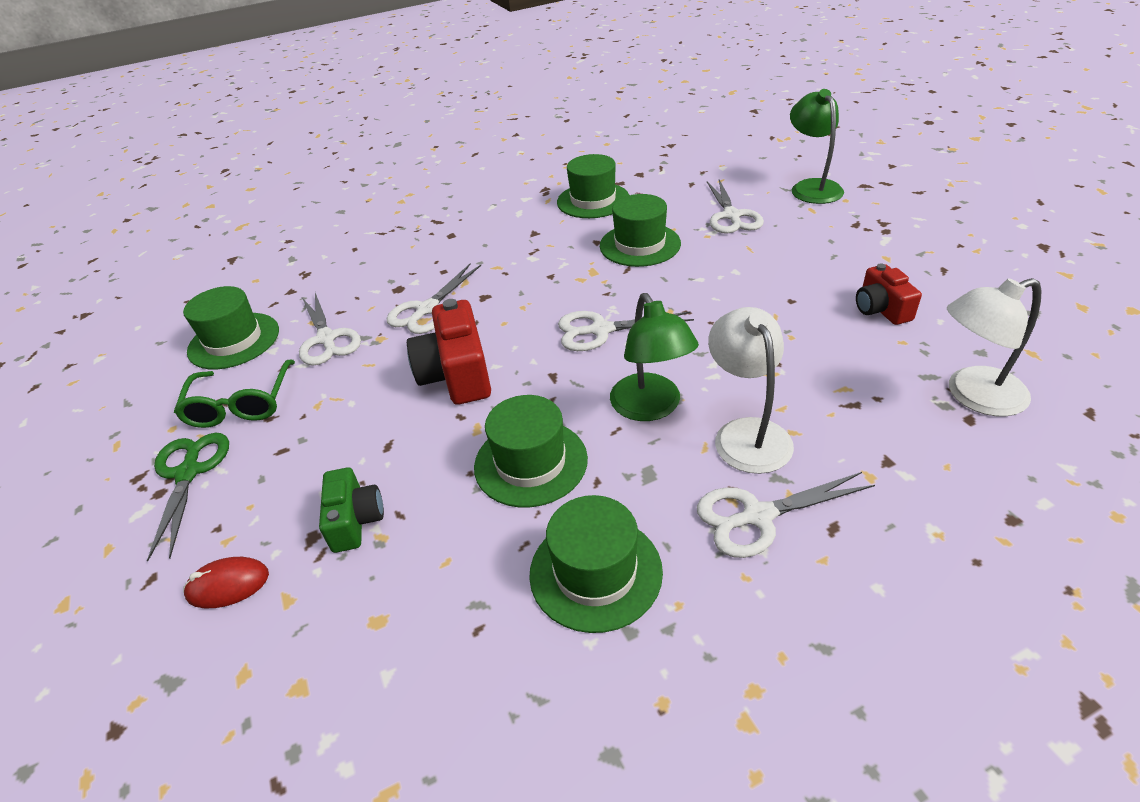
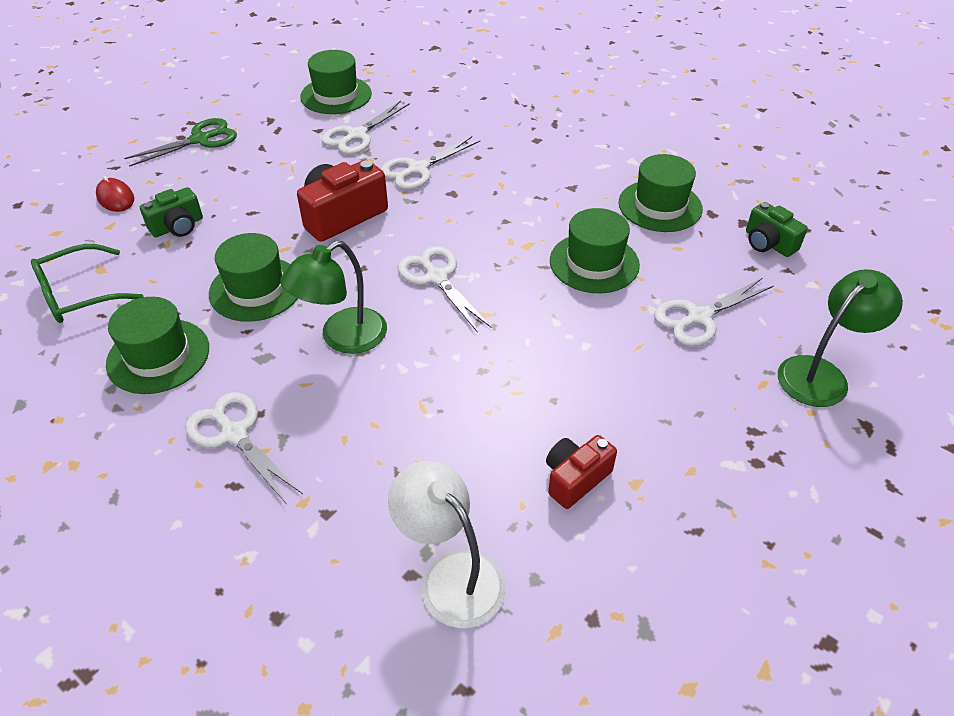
camera: 60 degrees right, 5 degrees up
(241, 404) = (270, 130): green glasses -> green glasses (79, 294)
(427, 310) = (418, 169): white scissors -> white scissors turned 45 degrees counterclockwise
(669, 171) = (768, 243): none -> green camera
(746, 433) = (331, 407): white lamp -> none

